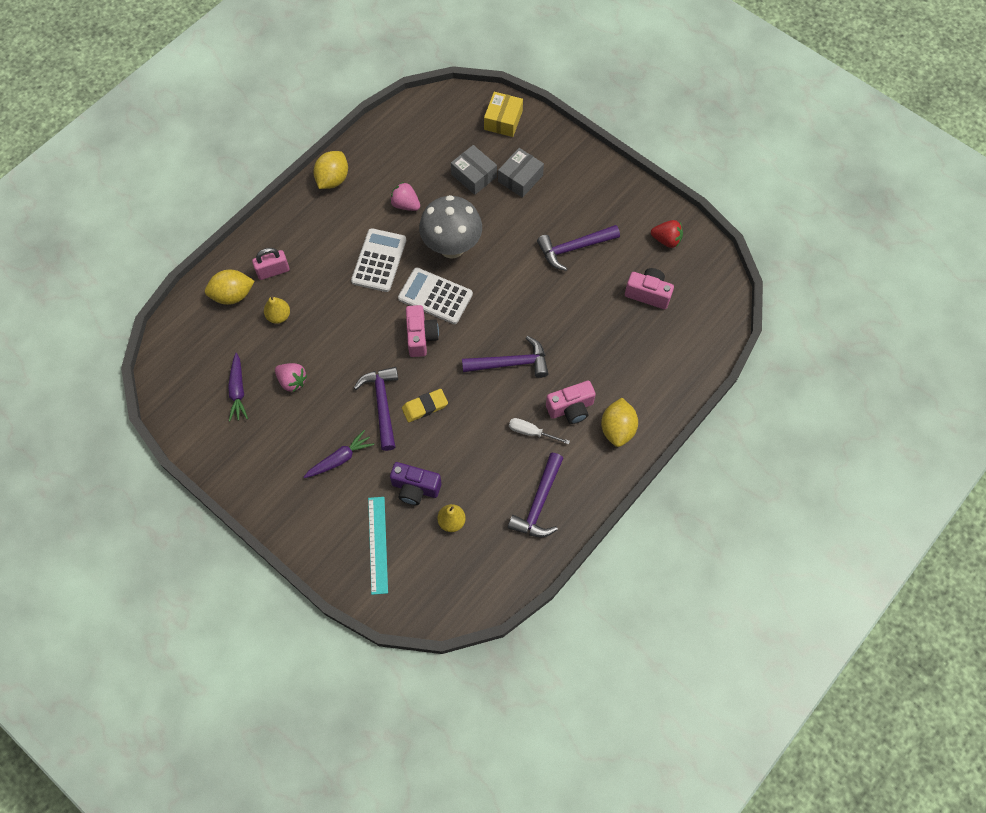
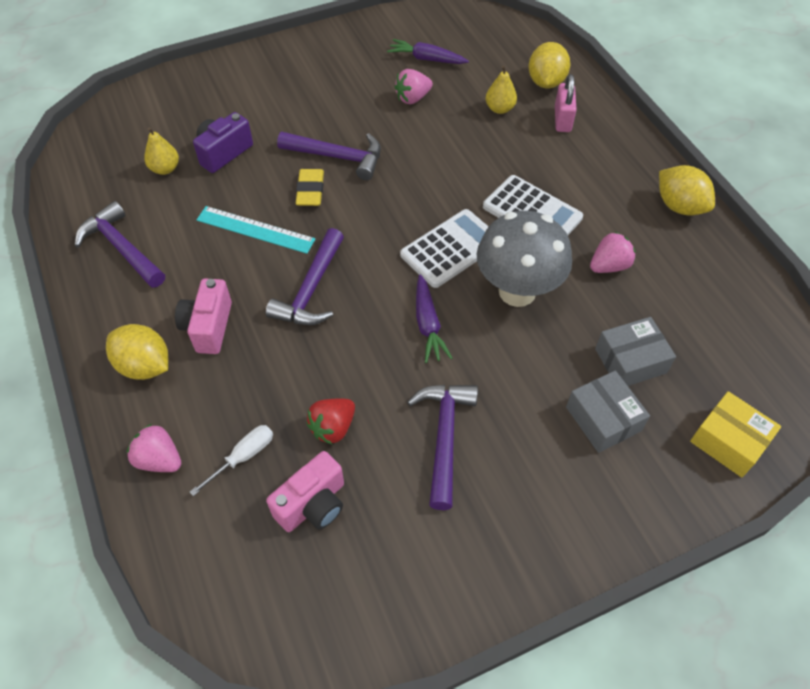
camera: 115 degrees right, 10 degrees down
(340, 459) = (299, 108): purple carrot -> purple carrot (428, 324)
(377, 544) = (189, 108): turquoise ruler -> turquoise ruler (255, 229)
(421, 337) = (402, 216): pink camera -> none
(531, 432) = (209, 274): white screwdriver -> white screwdriver (243, 457)
(666, 240) = (392, 584): red strawberry -> red strawberry (333, 427)
(669, 383) = (159, 459): none -> pink strawberry

